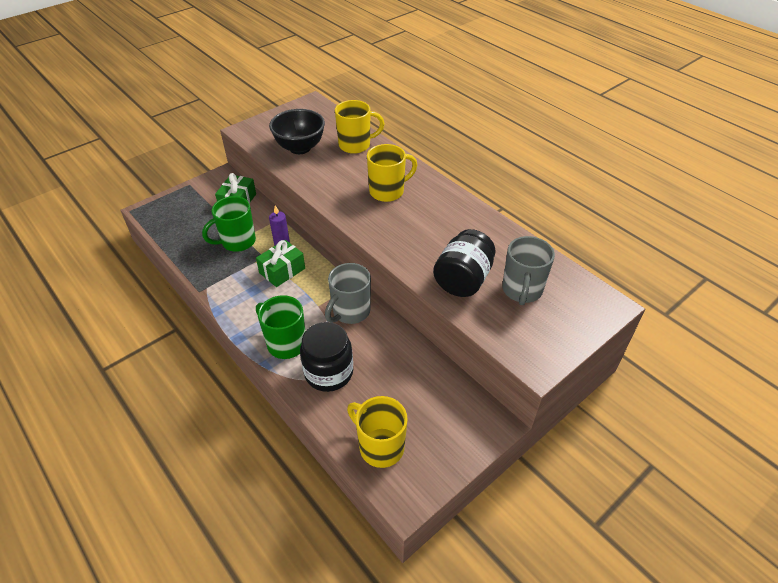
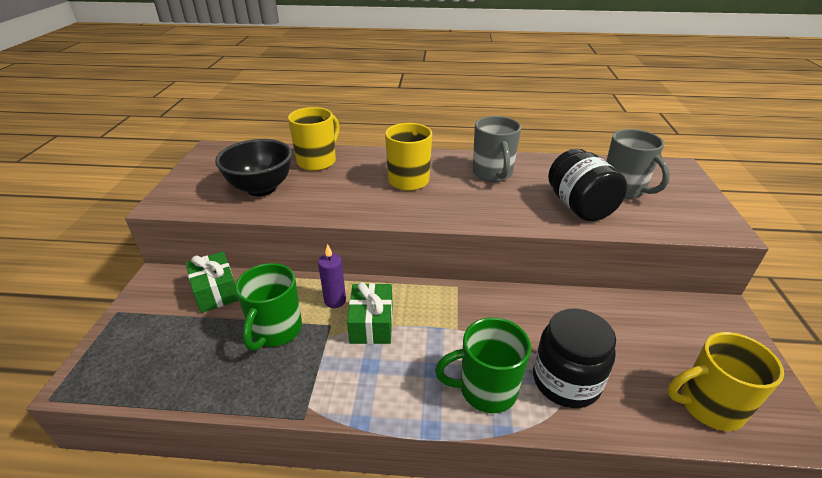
camera: 45 degrees left, 10 degrees down
(350, 312) = (493, 312): grey mug -> grey mug (492, 174)

